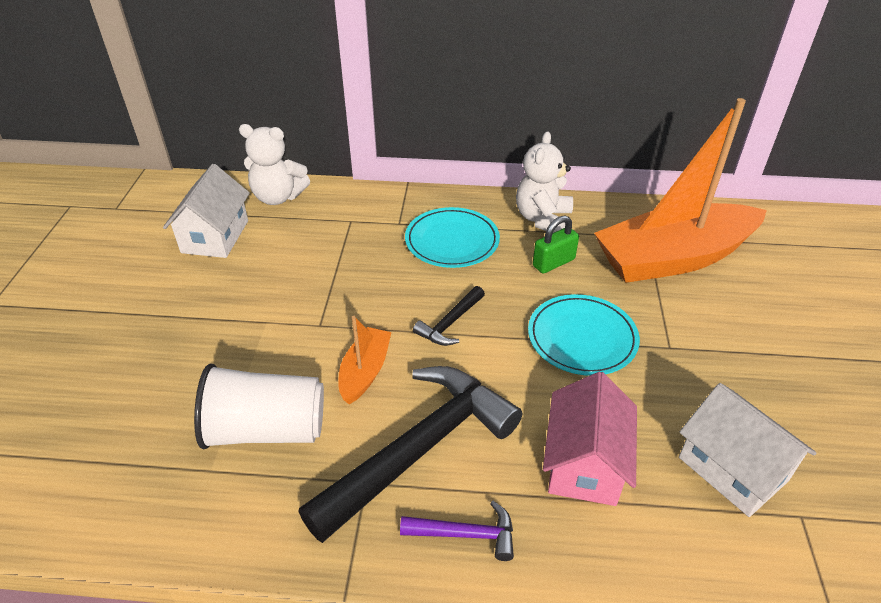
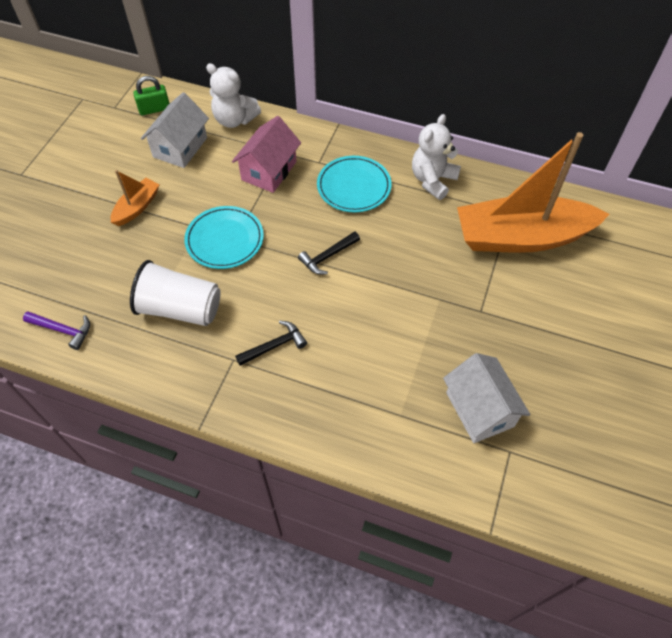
camera: 15 degrees right, 15 degrees up
(365, 372) = (256, 281): orange boat -> orange boat (137, 207)
(419, 449) = (274, 346): black hammer -> black hammer, size x0.45
(465, 534) = (284, 408): purple hammer -> purple hammer (62, 330)
(553, 262) = (424, 222): green padlock -> green padlock (154, 109)
(582, 338) = (419, 289): turquoise plate -> turquoise plate (224, 240)
(584, 463) = (380, 381): pink house -> pink house (269, 171)

